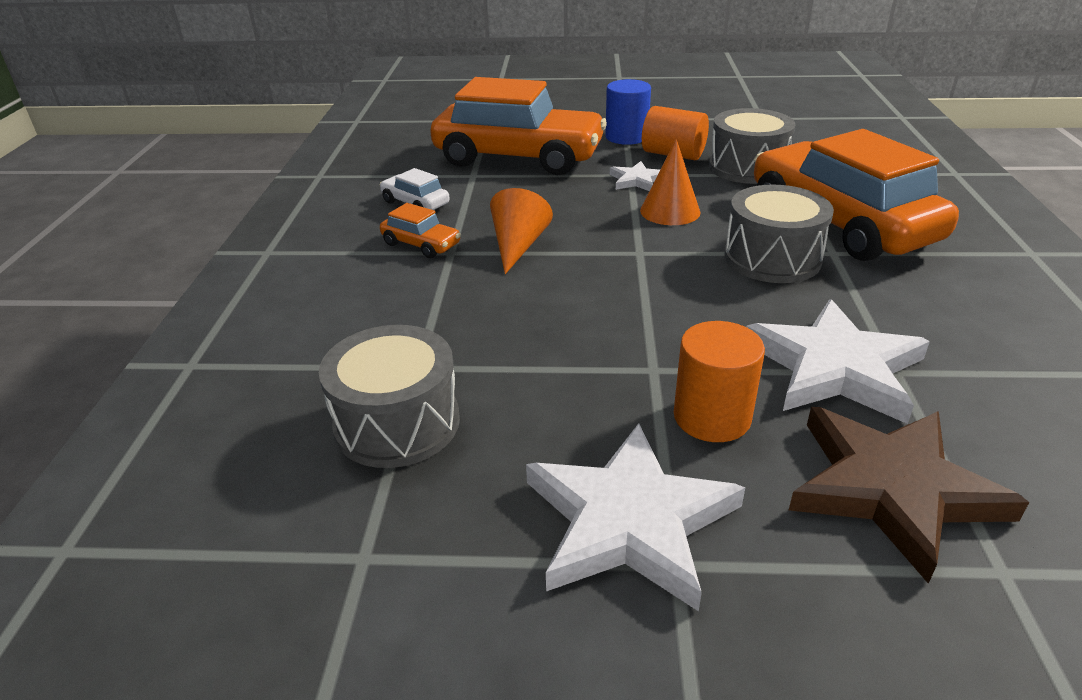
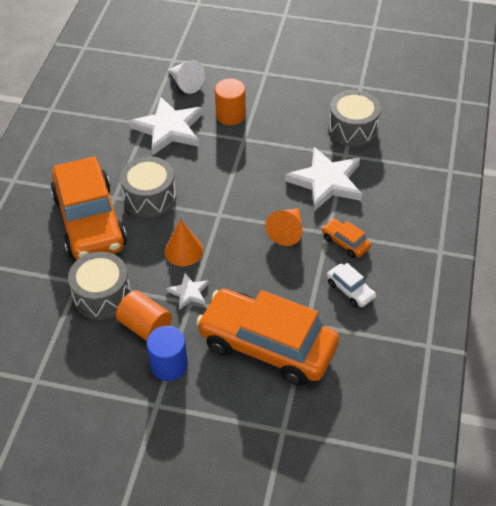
camera: 170 degrees left, 15 degrees up
(629, 521) = (275, 85): white star -> white star (326, 181)
(892, 489) = (185, 83): brown star -> white cone

